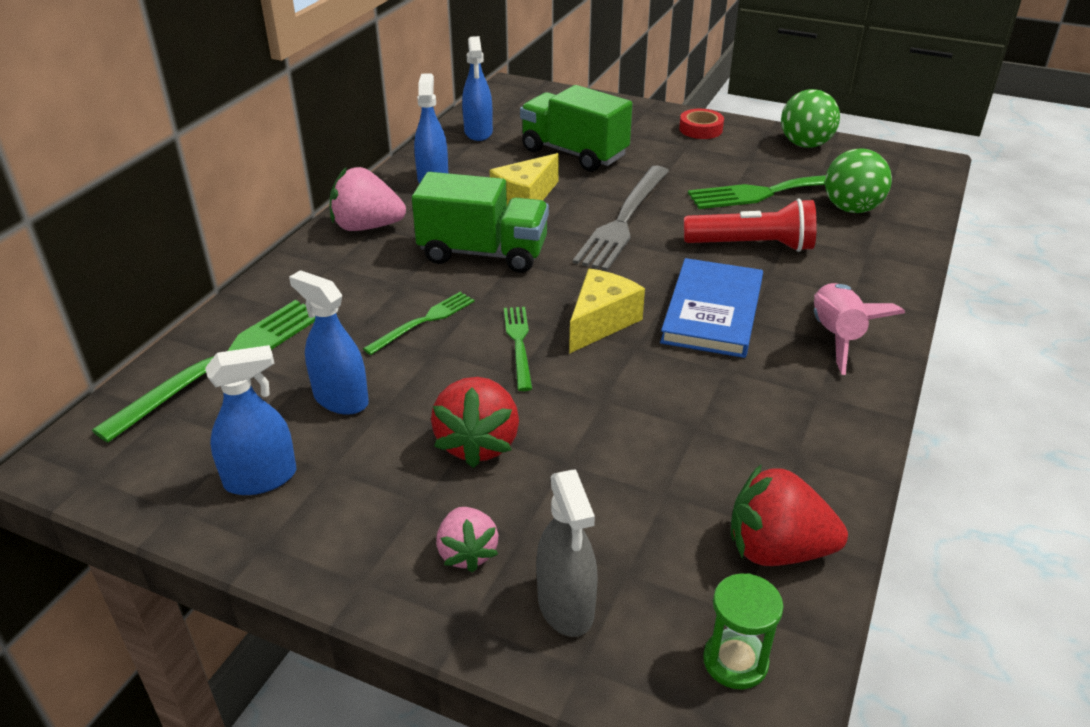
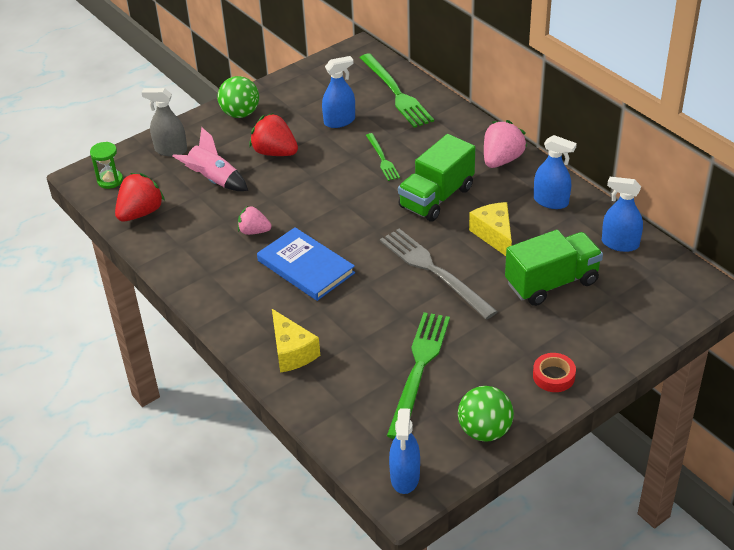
camera: 120 degrees right, 5 degrees up
(261, 478) = (305, 93): blue spray bottle -> blue spray bottle (405, 477)
(467, 553) = (217, 134): pink strawberry -> pink strawberry (254, 231)
(519, 344) = (336, 185): green fork -> none
(601, 322) = (331, 220): yellow cheese -> yellow cheese (292, 352)
(752, 245) = (359, 318): red flashlight -> none
(836, 337) = (243, 306): pink rocket -> pink rocket (213, 180)
(851, 209) = (366, 397): green ball -> green ball (240, 113)

